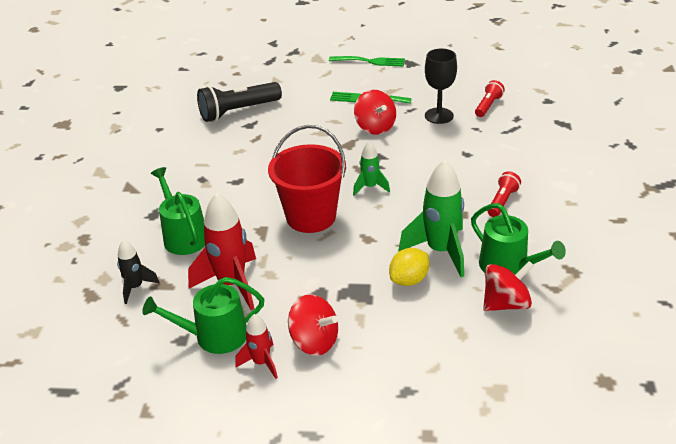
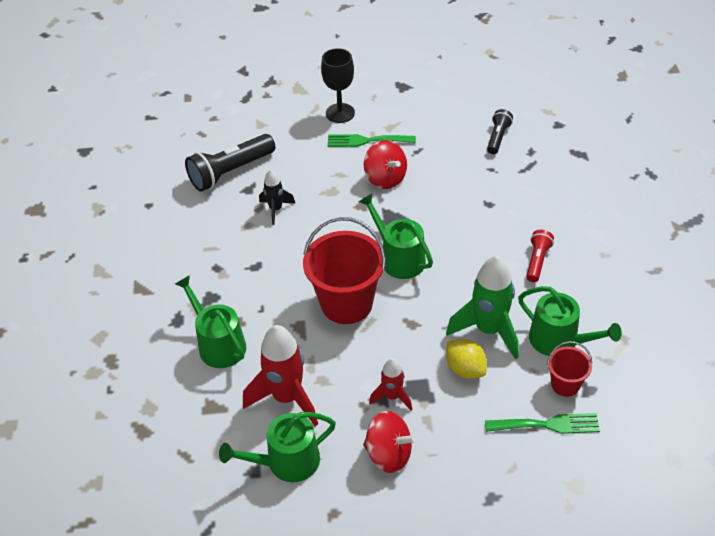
camera: 10 degrees left, 10 degrees up
(135, 287) = (187, 414): black rocket -> black rocket (276, 209)
(261, 363) = (342, 486): red rocket -> red rocket (392, 396)
(370, 61) = (359, 88): green fork -> green fork (548, 425)
(370, 187) = (399, 258): green rocket -> green watering can
(409, 280) = (465, 369): yellow lemon -> yellow lemon turned 75 degrees counterclockwise
(439, 116) = (449, 156): black goblet -> black goblet (340, 113)
(488, 106) = (498, 137): red flashlight -> black flashlight
(506, 303) = (565, 384): red spinning top -> red bucket

